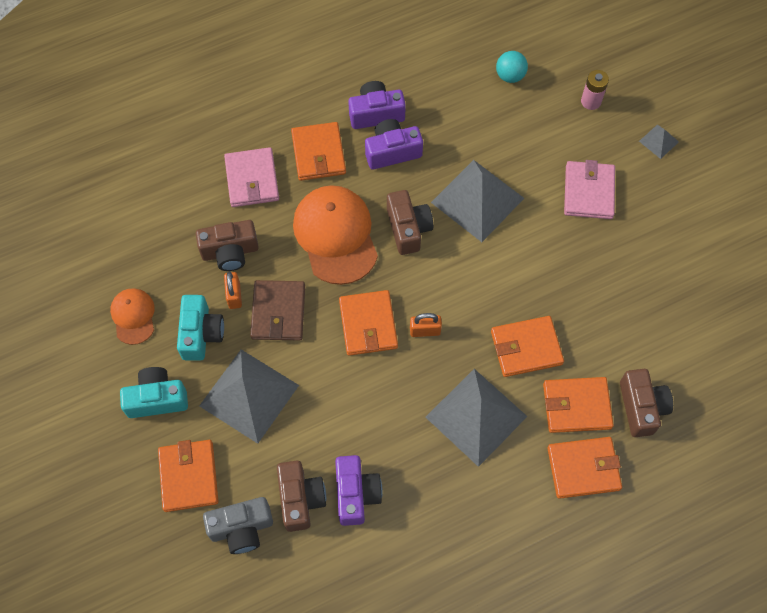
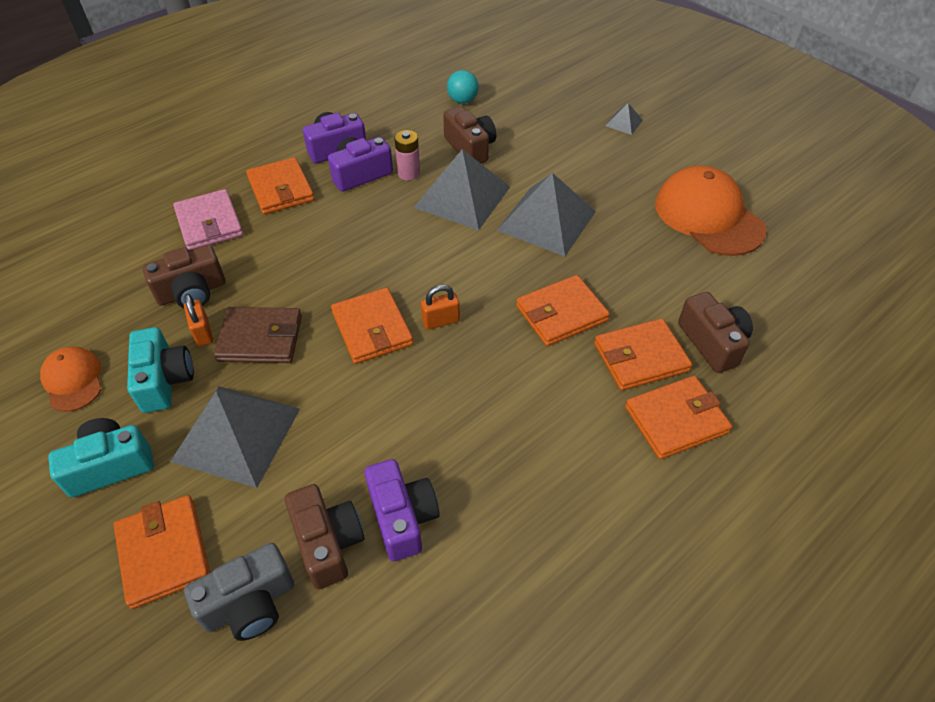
camera: 15 degrees left, 15 degrees down
(278, 312) = (260, 338): brown wallet -> brown wallet turned 75 degrees counterclockwise
(336, 235) = (315, 254): orange cap -> orange cap (708, 216)
(408, 228) = (395, 233): brown camera -> brown camera (470, 148)
(476, 416) = (528, 394): grey pyramid -> grey pyramid (547, 220)
(588, 192) = (573, 171): pink wallet -> none
(591, 101) = (547, 106): pink battery -> pink battery (409, 173)

